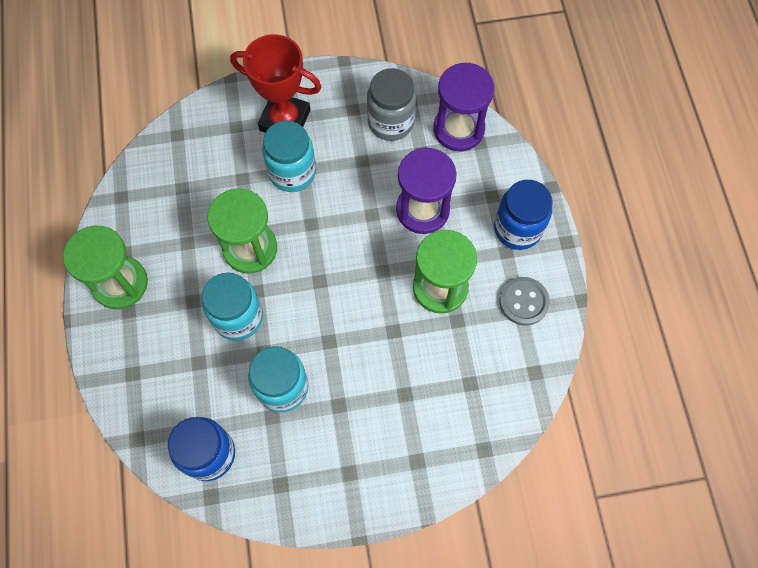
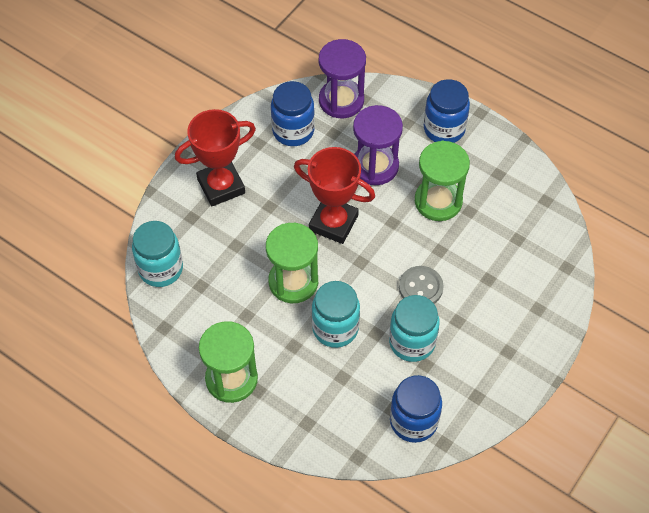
camera: 45 degrees left, 10 degrees down
(292, 172) = (265, 213): turquoise jar -> turquoise jar (160, 269)
(335, 228) = (333, 223): none -> red trophy
(390, 122) = (293, 131): grey jar -> blue jar
(523, 302) = (495, 167): grey button -> grey button (420, 287)

